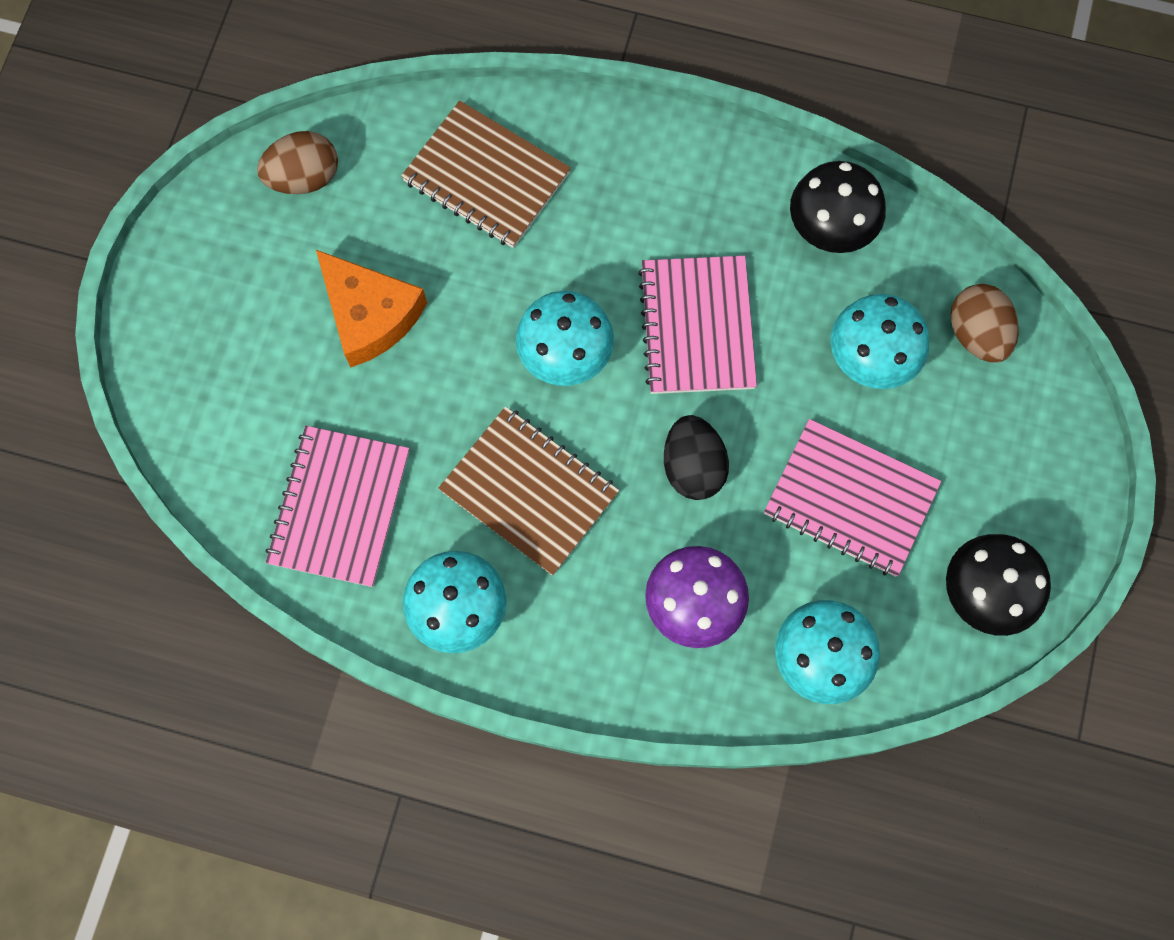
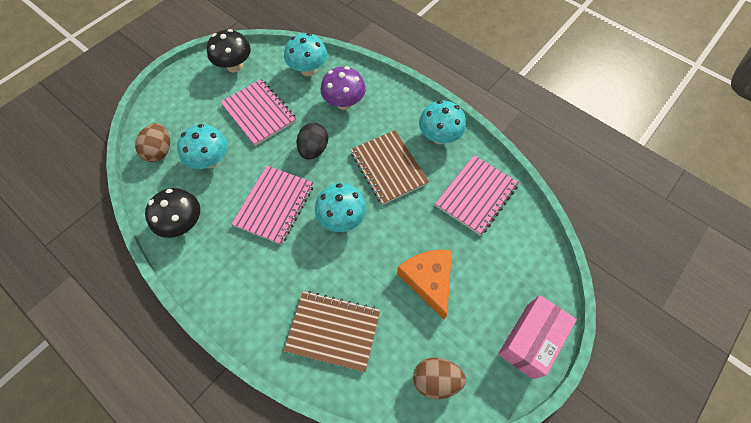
camera: 155 degrees left, 10 degrees down
(177, 291) = (530, 340): none -> pink box
(486, 177) = (333, 331): brown notebook -> brown notebook turned 45 degrees counterclockwise

